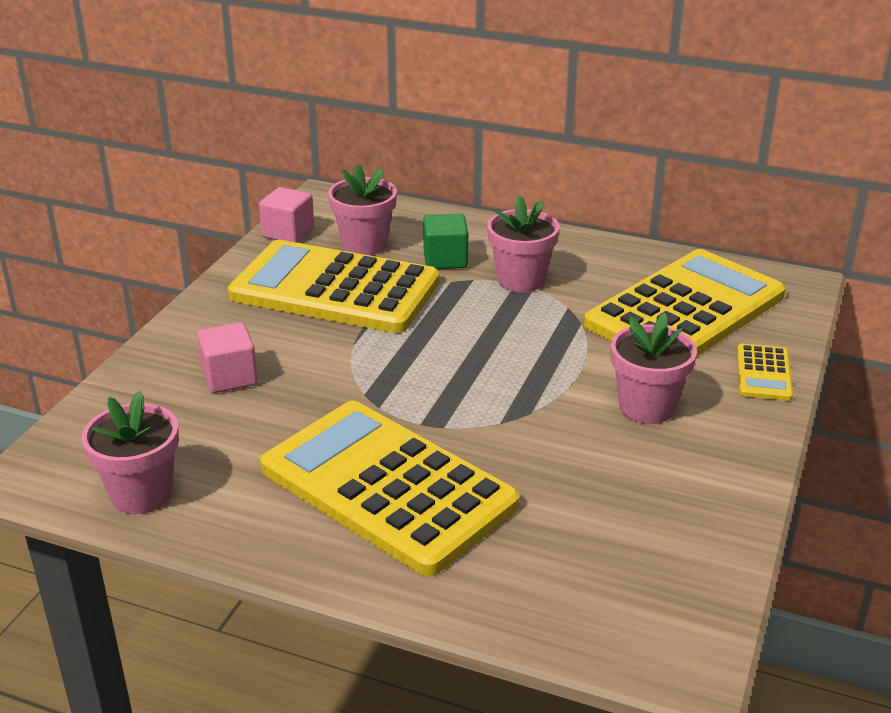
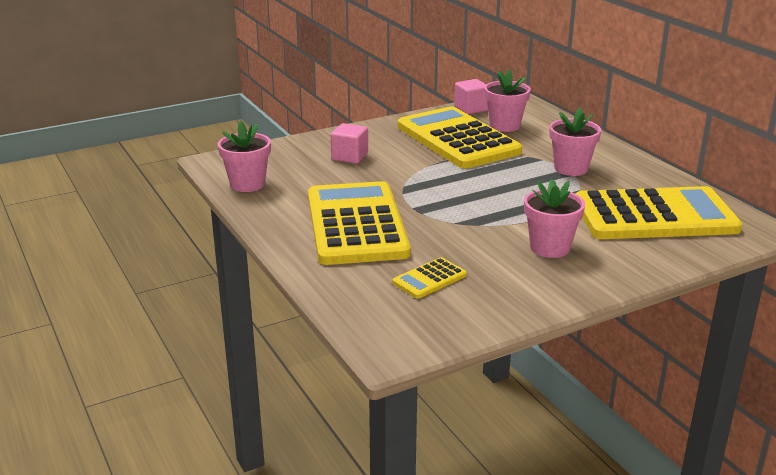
camera: 40 degrees right, 5 degrees down
(445, 259) = (540, 146): green cube -> none
(763, 373) = (655, 261): yellow calculator -> yellow calculator (429, 279)

